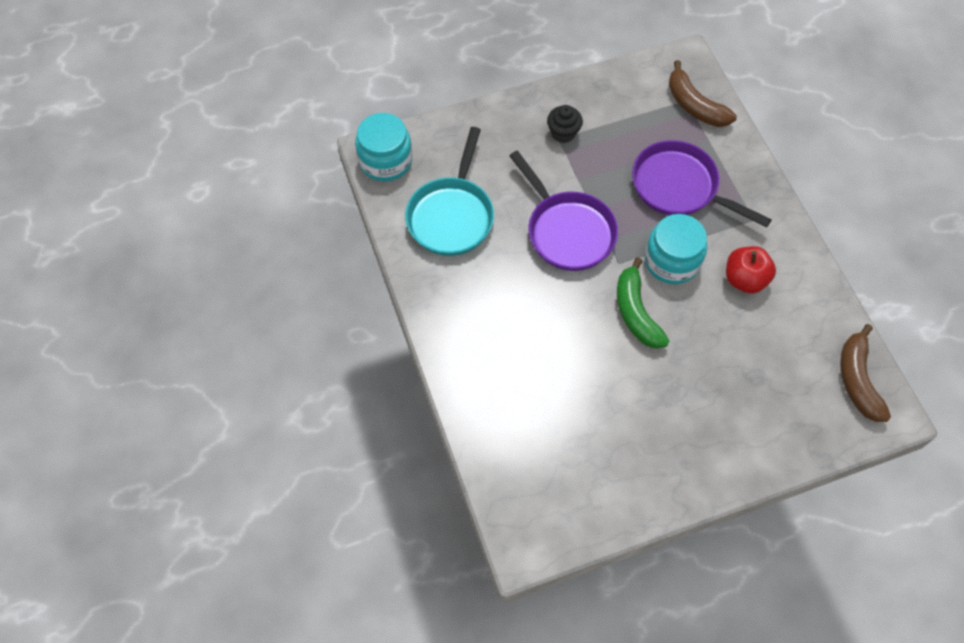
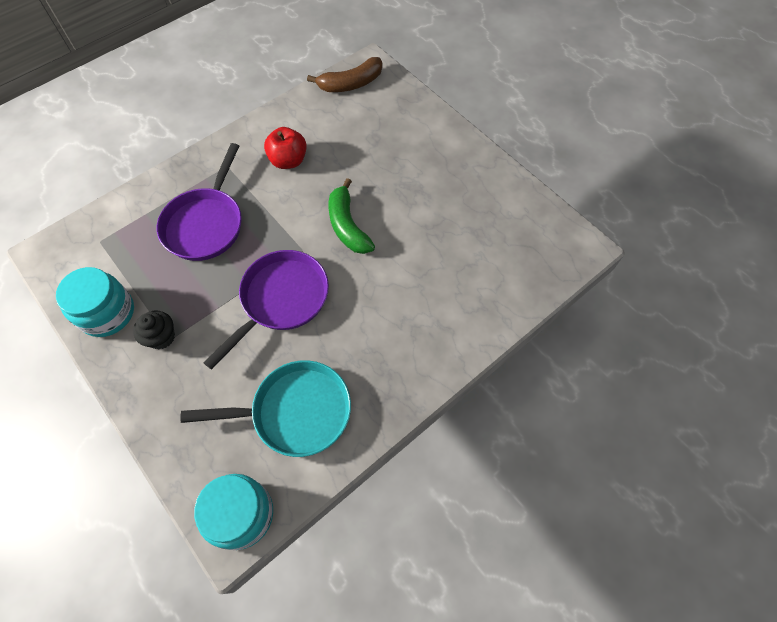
camera: 110 degrees left, 0 degrees up
(636, 312) = (347, 225): green banana -> green banana turned 105 degrees clockwise
(672, 261) = (287, 212): turquoise jar -> turquoise jar (107, 313)
(694, 105) = (105, 233): brown banana -> none

